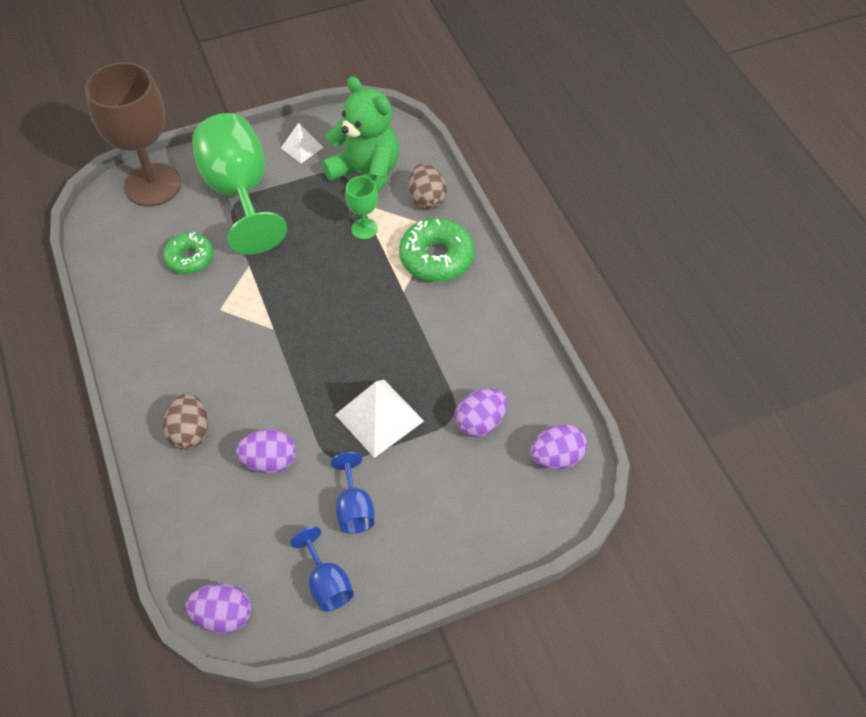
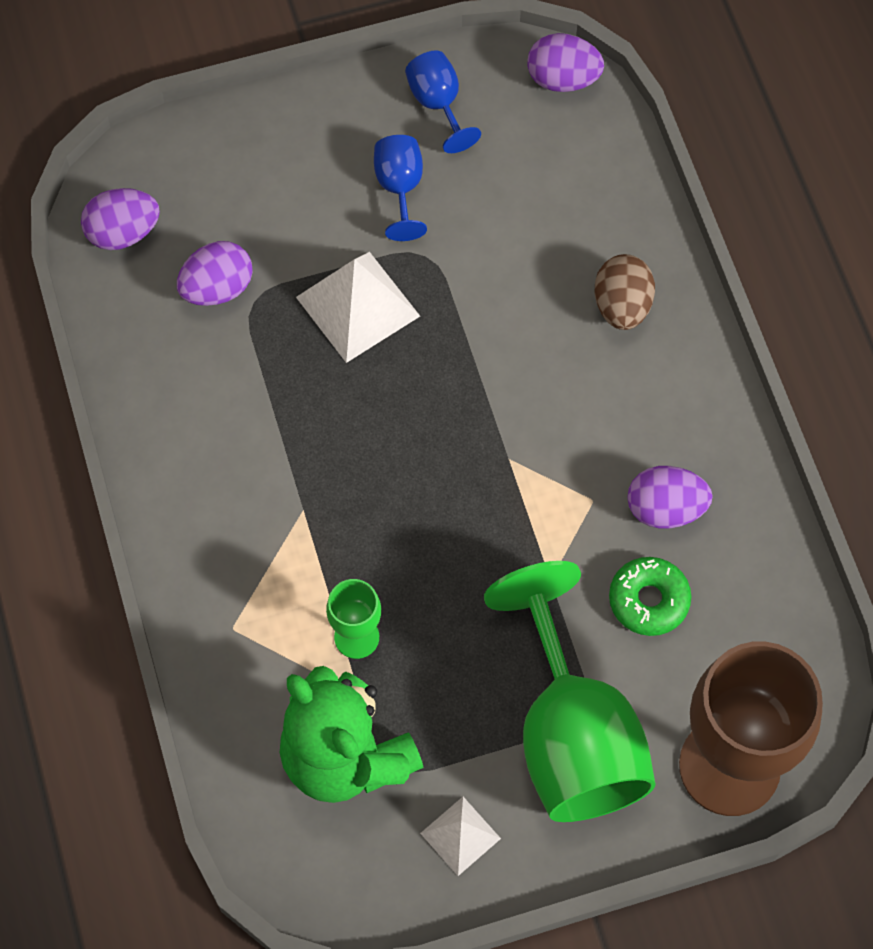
camera: 175 degrees left, 10 degrees up
(270, 461) = (510, 257): purple egg -> purple egg (665, 509)
(427, 199) = (242, 693): brown egg -> none
(436, 257) = (242, 568): green donut -> none

